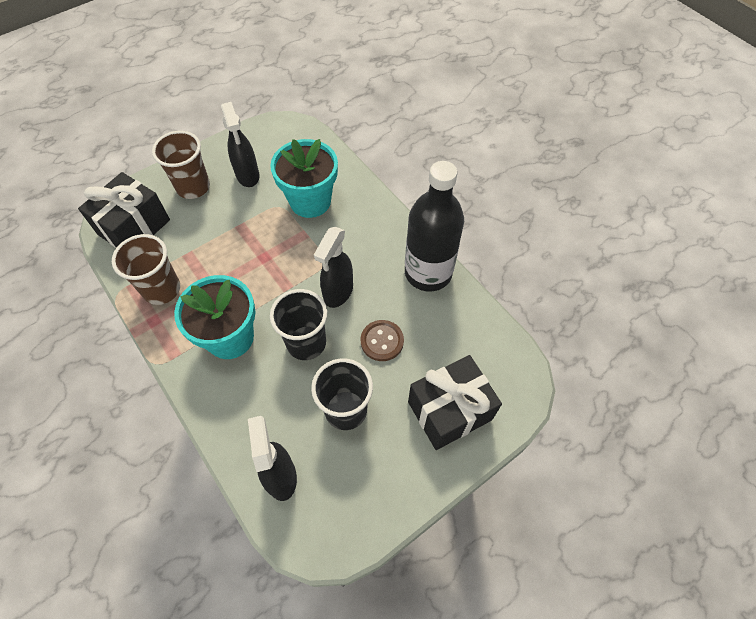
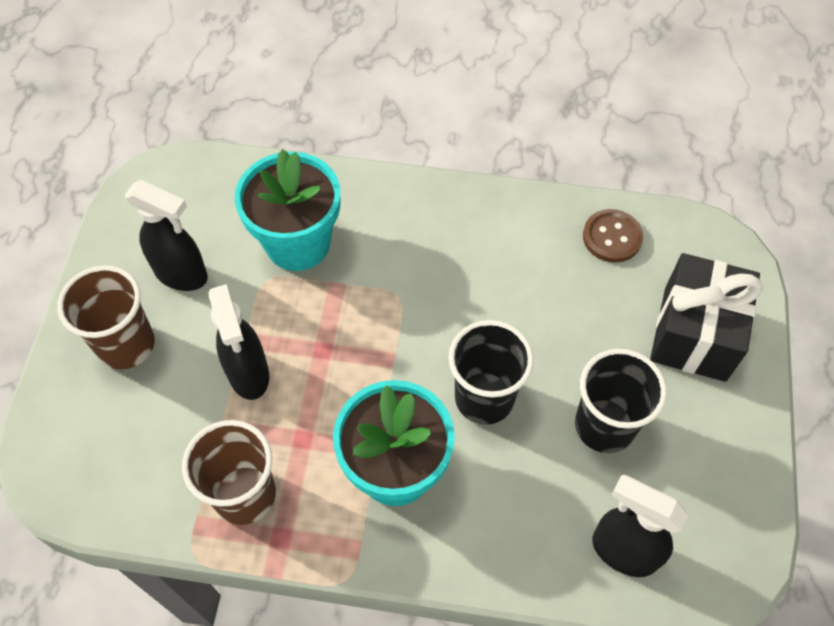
camera: 45 degrees left, 0 degrees up
(134, 227) = (108, 458): black gift -> none
(338, 293) = (452, 316): black spray bottle -> black spray bottle (249, 374)
(382, 341) = (556, 325): brown button -> brown button (612, 237)
(428, 273) = (517, 215): black bottle -> none

